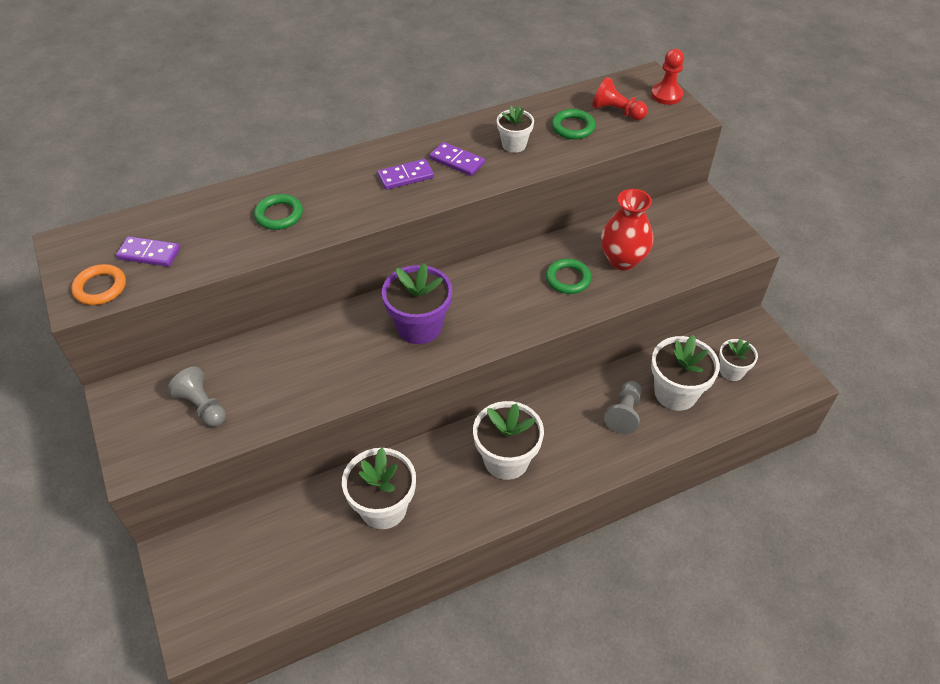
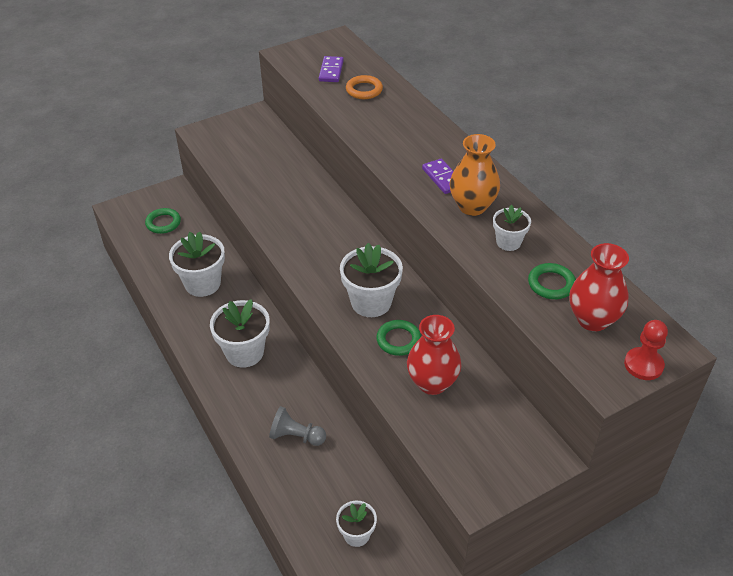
camera: 85 degrees right, 5 degrees down
(100, 288) = (297, 59): orange ring -> orange ring (364, 90)
(202, 406) = (246, 150): grey pawn -> none
(279, 215) = (381, 119): green ring -> green ring (163, 223)
(419, 327) = (327, 246): purple flower pot -> none
(456, 161) = (472, 206): purple domino -> orange vase
(617, 112) = (592, 319): red pawn -> red vase
(675, 393) = (323, 480): white flower pot -> white flower pot (371, 302)

